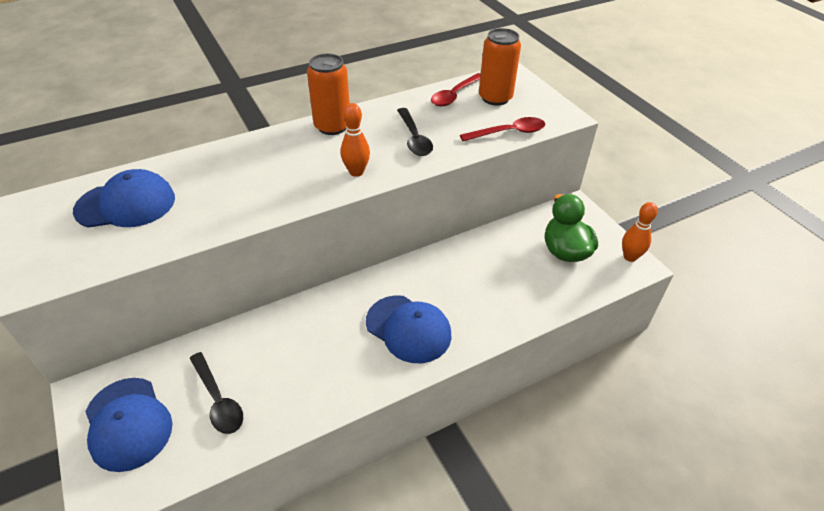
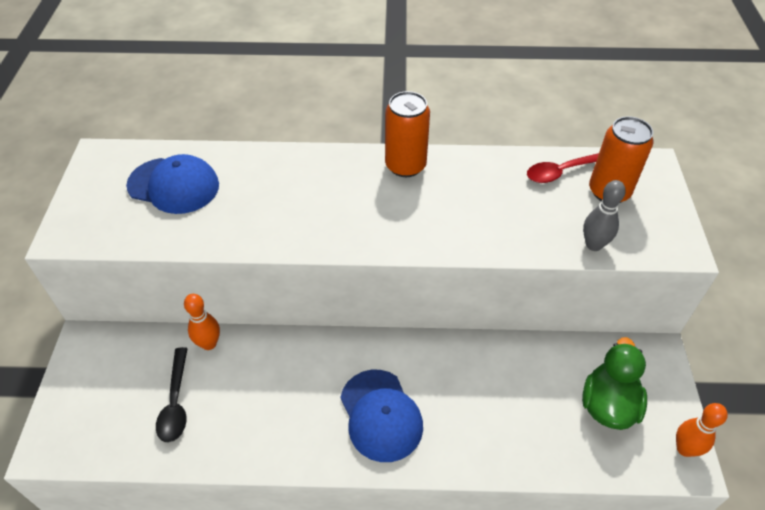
camera: 30 degrees right, 5 degrees up
(128, 423) = (98, 387): blue cap -> none
(356, 172) = (395, 231): orange bowling pin -> orange bowling pin (209, 343)
(414, 138) = (481, 212): black spoon -> none
(509, 132) = (593, 245): red spoon -> grey bowling pin

